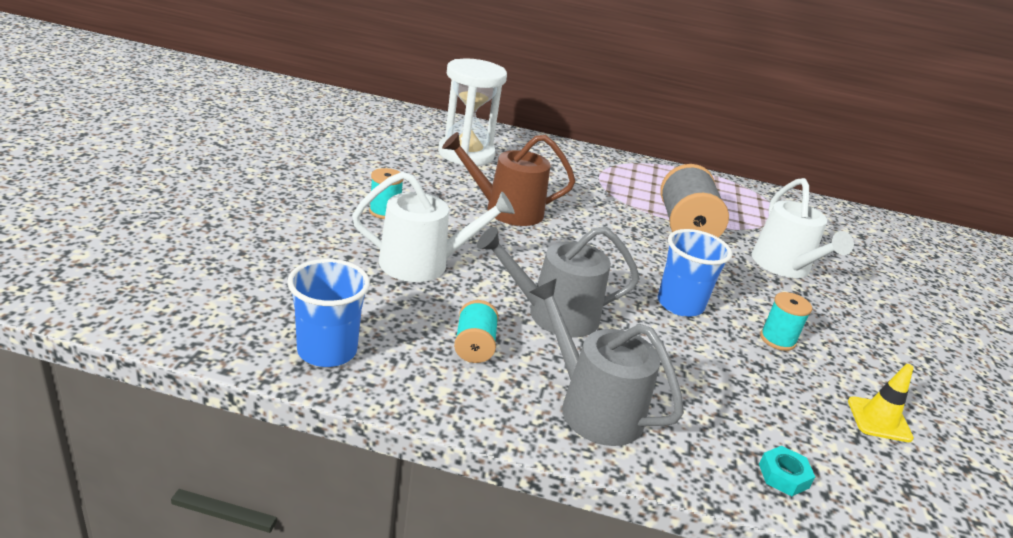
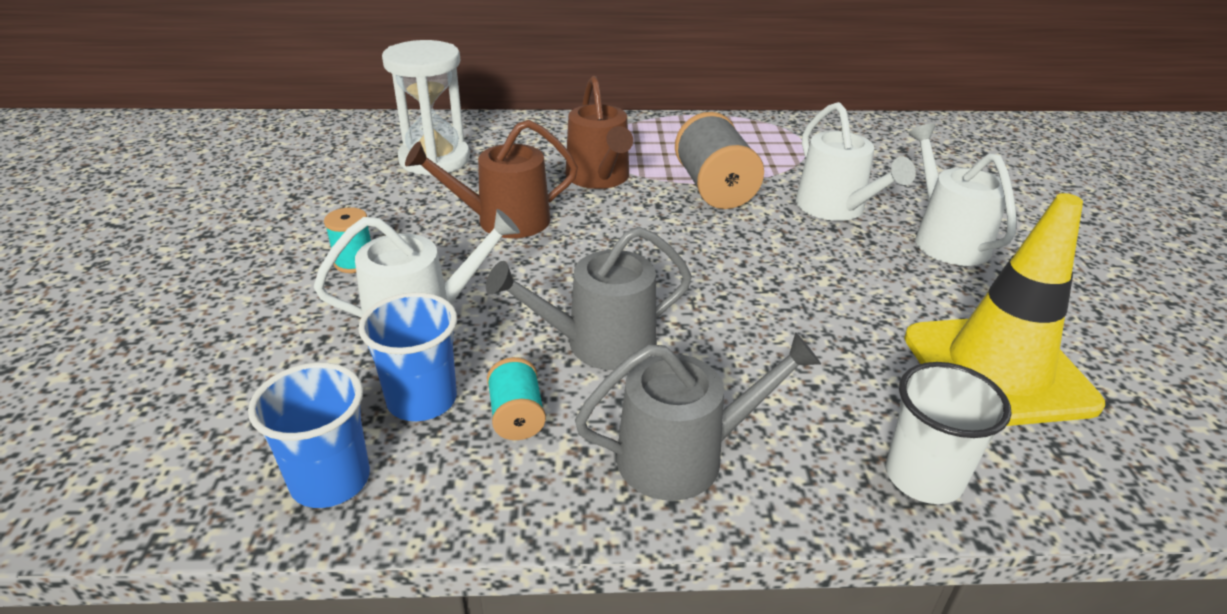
camera: 10 degrees left, 5 degrees up
(593, 197) = (599, 178): none -> brown watering can
(593, 407) = (683, 456): grey watering can -> grey watering can turned 135 degrees clockwise
(680, 304) = (739, 288): blue cup -> blue cup (422, 400)
(777, 340) = (858, 302): turquoise spool -> none
(783, 476) = (923, 477): turquoise nut -> white cup
(873, 313) = (946, 239): none -> white watering can
(879, 419) = (997, 370): yellow traffic cone -> yellow traffic cone, size x2.39

